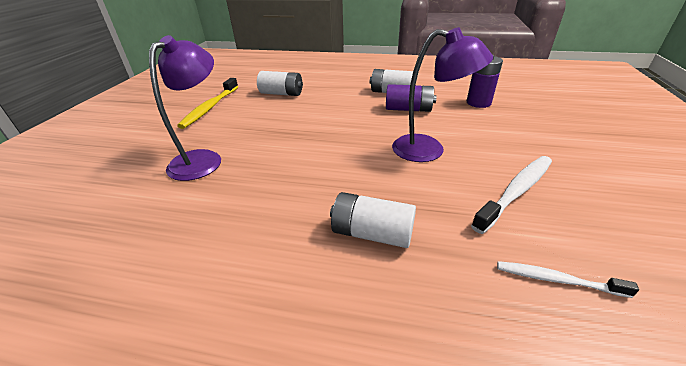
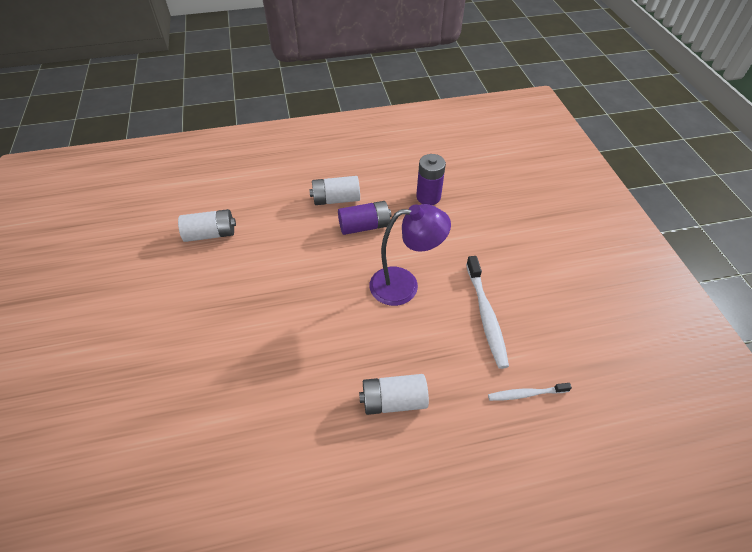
camera: 25 degrees left, 15 degrees up
(203, 159) = (190, 369): purple lamp -> none
(210, 107) = (137, 284): yellow toothbrush -> none
(516, 191) = (486, 315): white toothbrush -> white toothbrush turned 150 degrees clockwise

